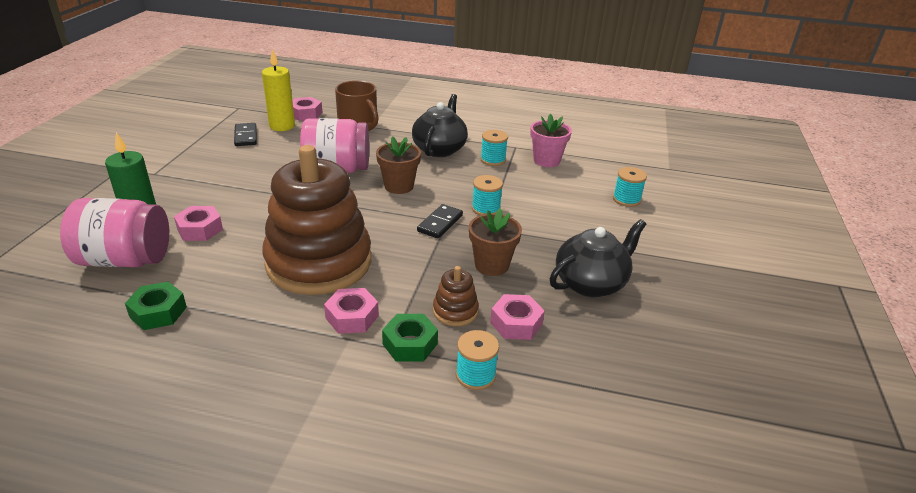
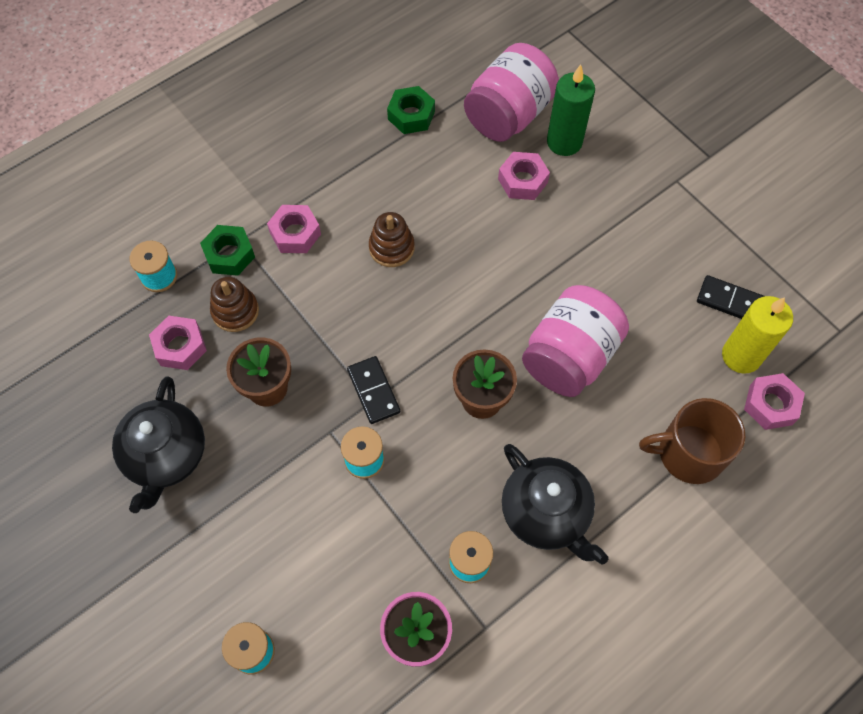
camera: 130 degrees right, 30 degrees up
(319, 262) = (391, 248): brown stacking toy -> brown stacking toy, size x0.40

